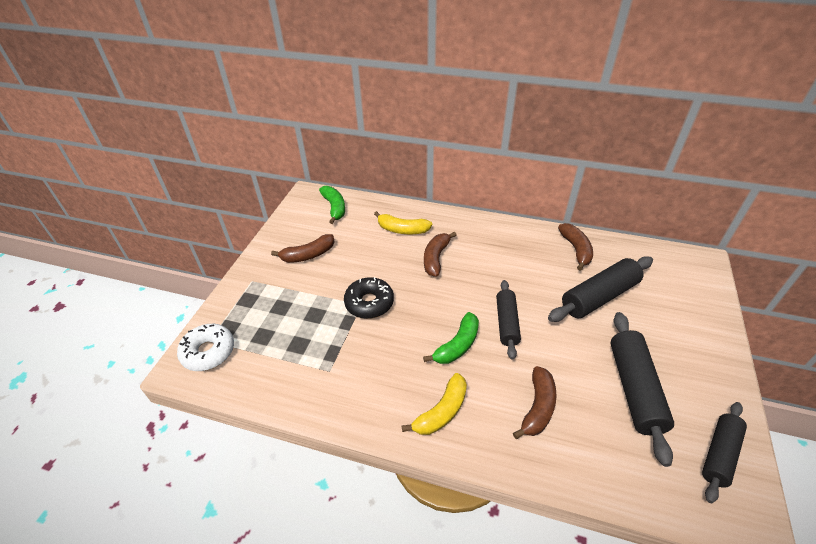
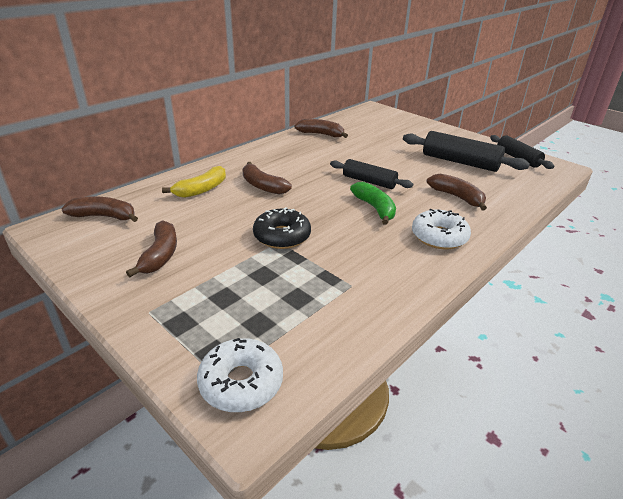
camera: 65 degrees left, 10 degrees down
(334, 208) = (104, 216): green banana -> brown banana
(441, 411) = (439, 237): yellow banana -> white donut
(599, 297) = (374, 144): black rolling pin -> none

